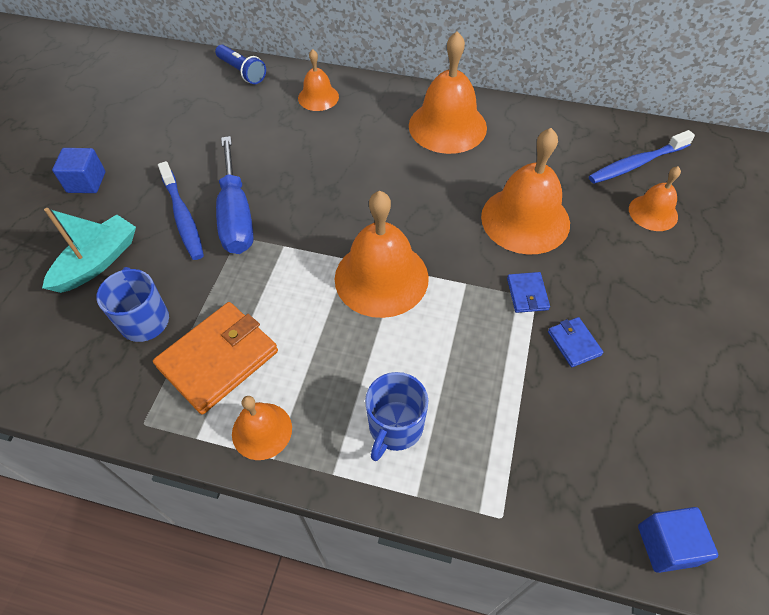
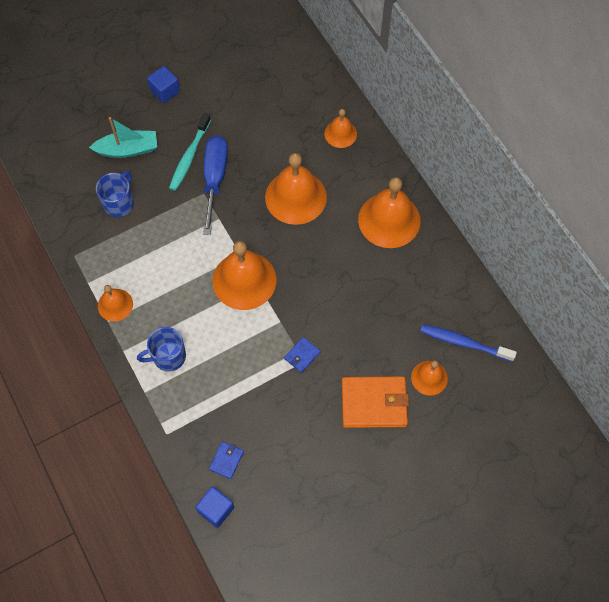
camera: 45 degrees right, 10 degrees up
(183, 216) = (189, 156): blue toothbrush -> turquoise toothbrush
(218, 359) = (130, 253): orange wallet -> orange wallet (374, 403)
(236, 215) = (215, 179): blue screwdriver -> blue screwdriver turned 150 degrees clockwise
(242, 72) = (318, 75): blue flashlight -> none
(525, 219) = (355, 316): orange bell -> orange bell (295, 197)
(574, 343) = (291, 399): blue wallet -> blue wallet (226, 460)

